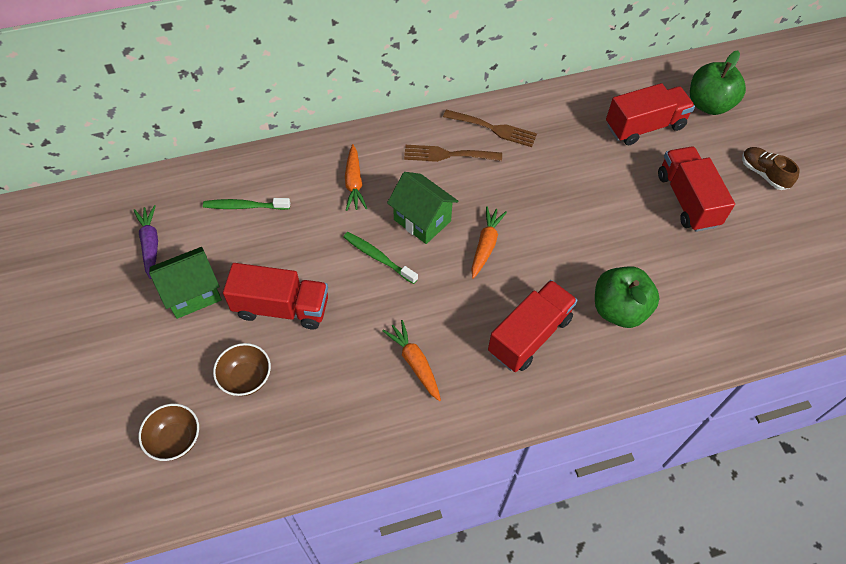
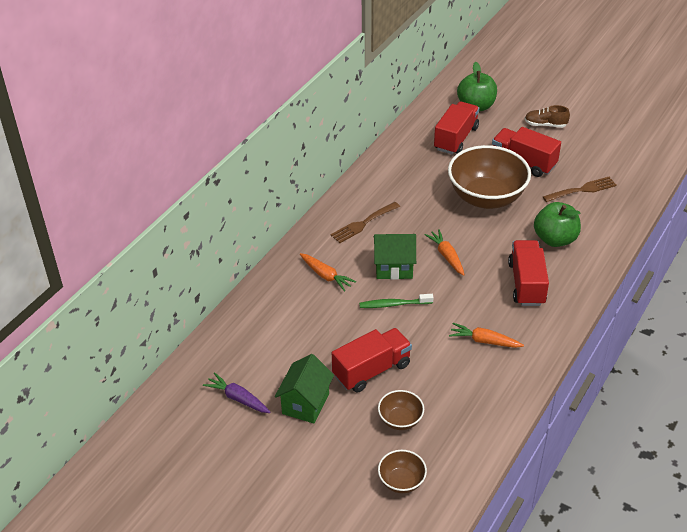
camera: 40 degrees left, 15 degrees down
(245, 206) = (273, 335): green toothbrush -> none
(493, 129) = (372, 192): brown fork -> brown fork (582, 190)
(600, 211) = (486, 198): none -> brown bowl

